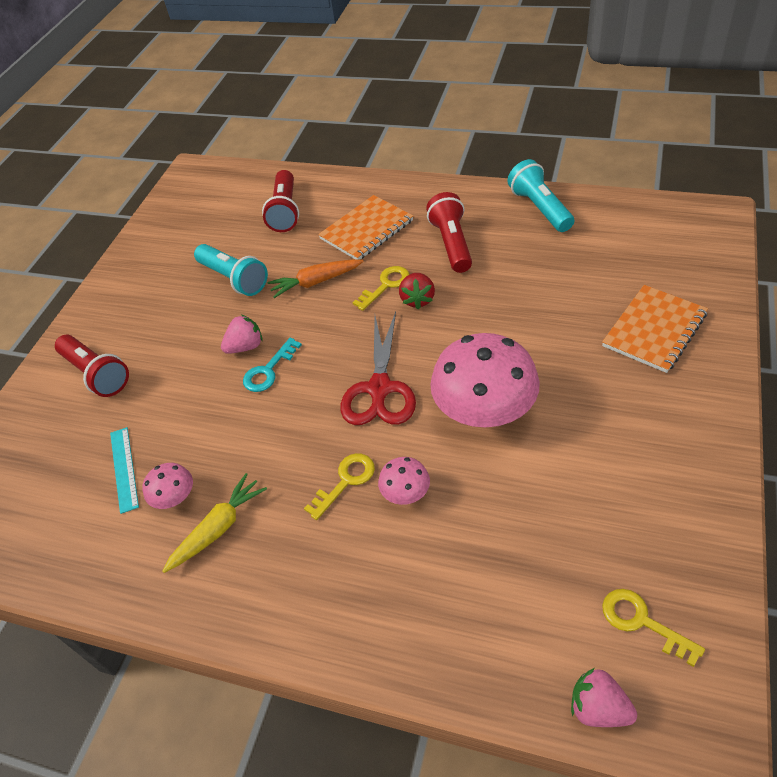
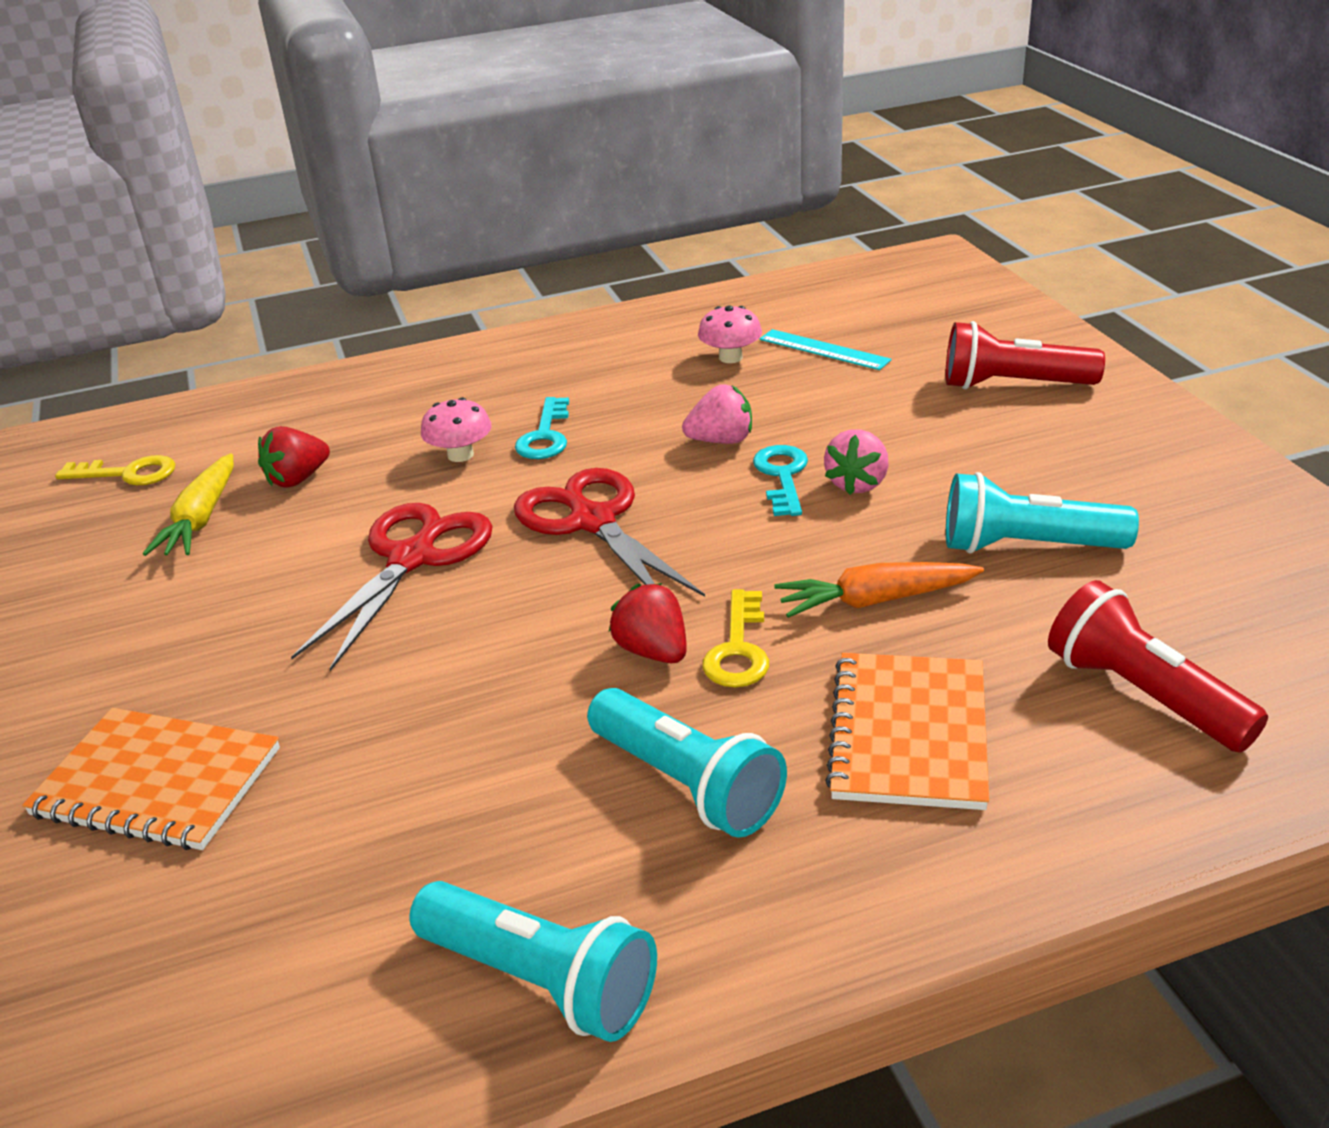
camera: 140 degrees right, 15 degrees down
(218, 528) = (650, 361): yellow carrot -> yellow carrot (201, 519)
(315, 282) = (875, 600): orange carrot -> orange carrot turned 135 degrees counterclockwise
(345, 481) = (545, 436): yellow key -> turquoise key
(452, 243) = (687, 784): red flashlight -> turquoise flashlight
(484, 411) = (412, 558): pink mushroom -> red scissors
(518, 531) = (297, 479): none -> red strawberry
(598, 708) = (164, 416): pink strawberry -> pink strawberry (721, 440)
(654, 330) = (157, 782): orange notebook -> orange notebook turned 75 degrees counterclockwise

